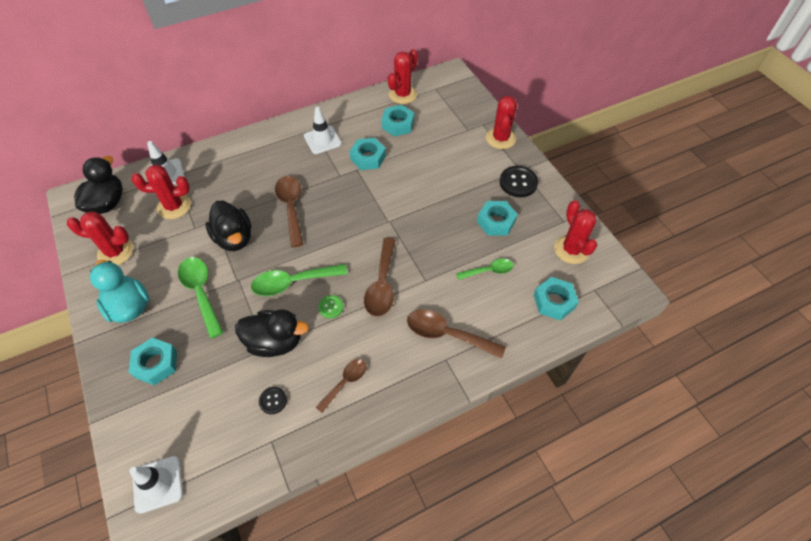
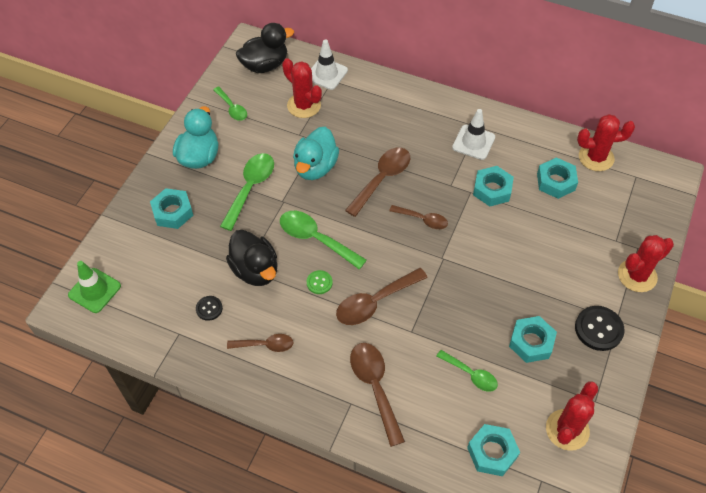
camera: 50 degrees right, 0 degrees up
(115, 252) = (232, 108): red cactus -> green spoon
(158, 484) = (94, 290): white traffic cone -> green traffic cone
(234, 238) = (315, 167): black duck -> turquoise duck
(348, 209) = (422, 220): none -> brown spoon

